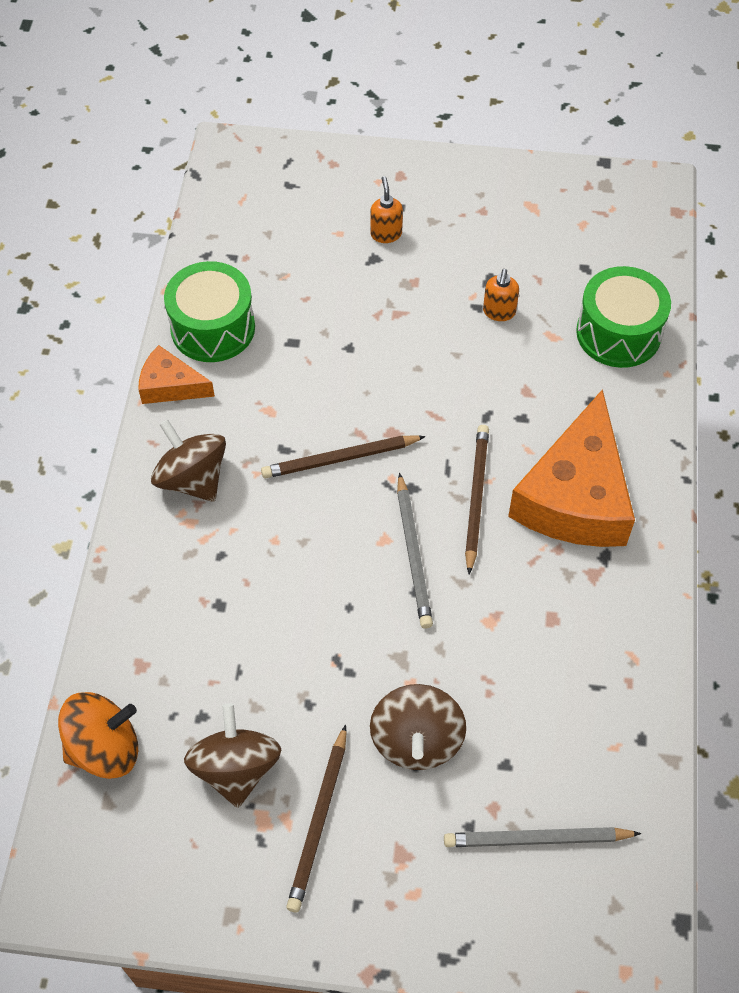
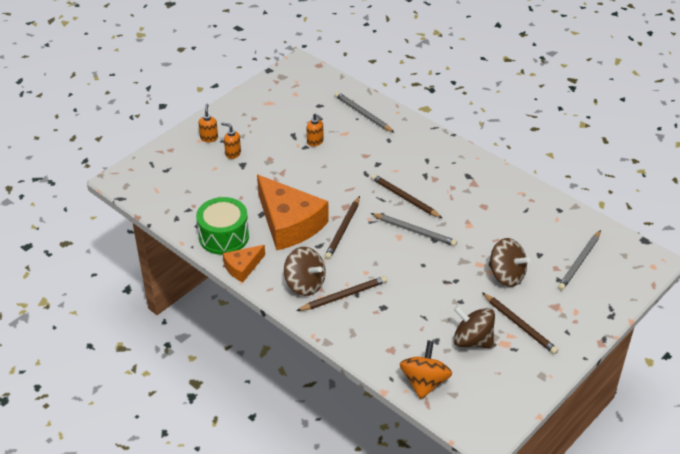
camera: 55 degrees left, 15 degrees down
(192, 479) = (305, 284): brown spinning top -> brown spinning top turned 135 degrees counterclockwise
(205, 540) = (343, 296): none -> brown pencil
(394, 188) = (209, 138): none -> orange soap dispenser
(575, 496) = (432, 169): orange cheese -> orange cheese (289, 223)
(618, 333) = (363, 114): green drum -> grey pencil

